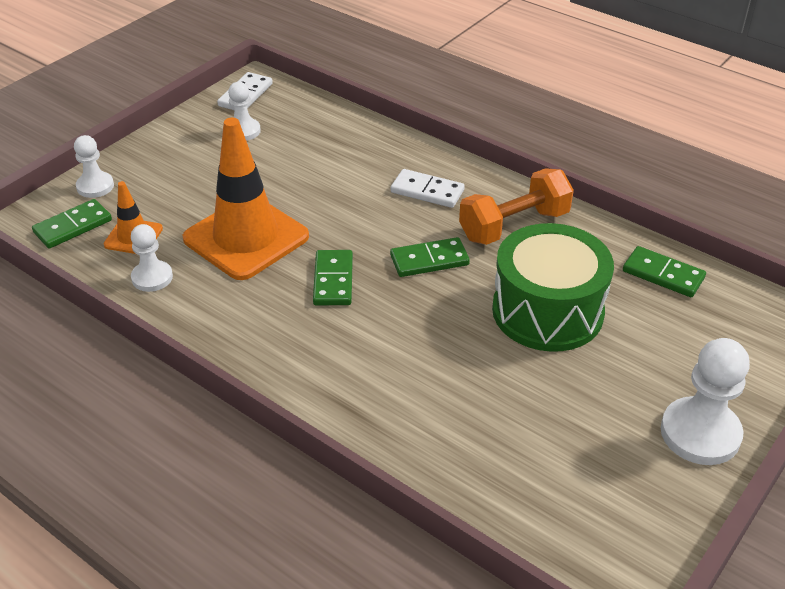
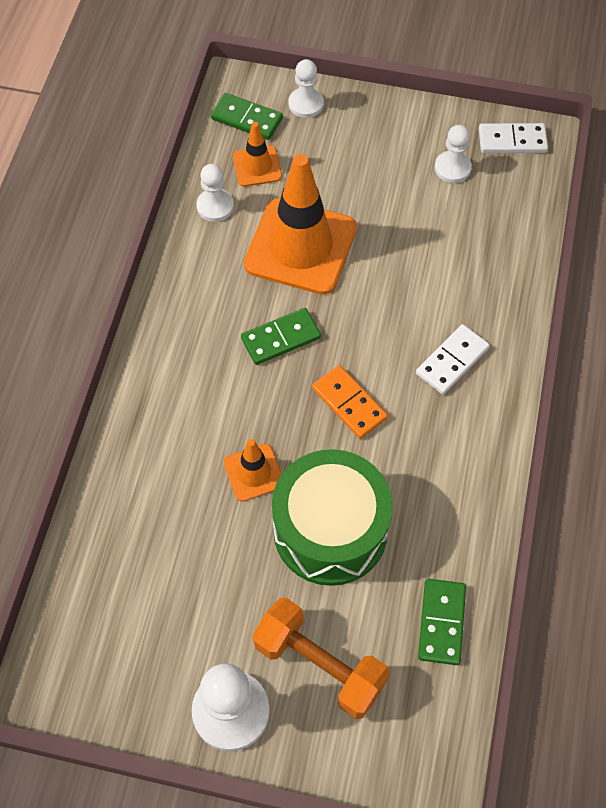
camera: 65 degrees right, 20 degrees up
(427, 191) = (452, 361): white domino -> white domino turned 45 degrees clockwise
(429, 260) = (349, 403): green domino -> orange domino
(463, 342) = (254, 472): none -> orange traffic cone
(514, 225) = (442, 458): orange dumbbell -> orange dumbbell (320, 665)

